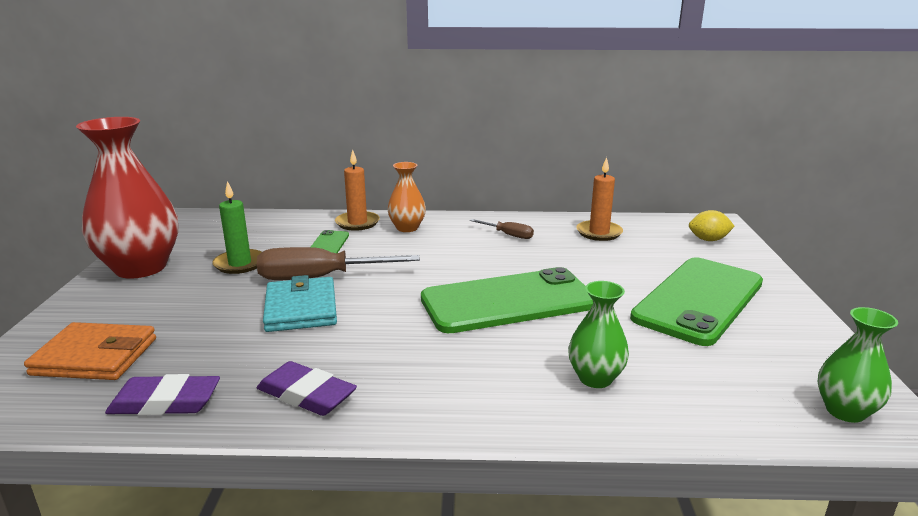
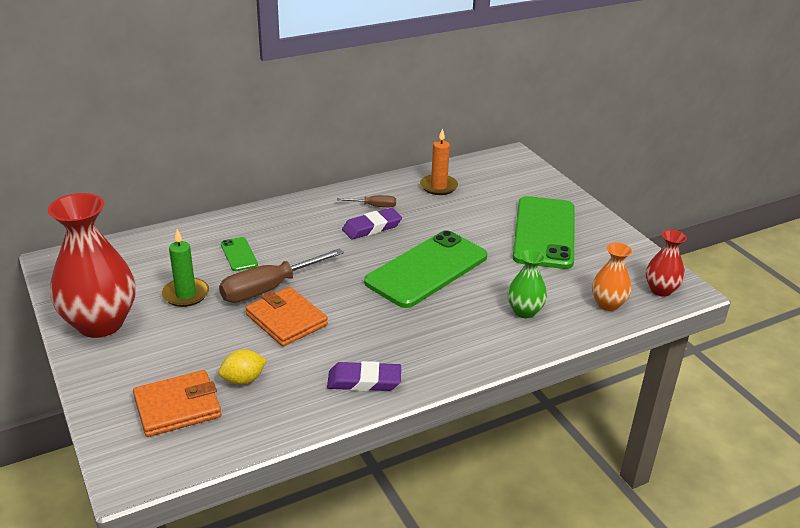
camera: 30 degrees left, 10 degrees up
(165, 402) = (276, 418): purple eraser -> purple eraser (372, 227)
(301, 309) = (286, 320): turquoise wallet -> orange wallet
(357, 223) = (238, 224): orange candle -> none
(407, 228) = (287, 219): orange vase -> orange vase (608, 304)
(708, 240) = (517, 175): yellow lemon -> yellow lemon (243, 379)
(845, 411) = (661, 290): green vase -> red vase

